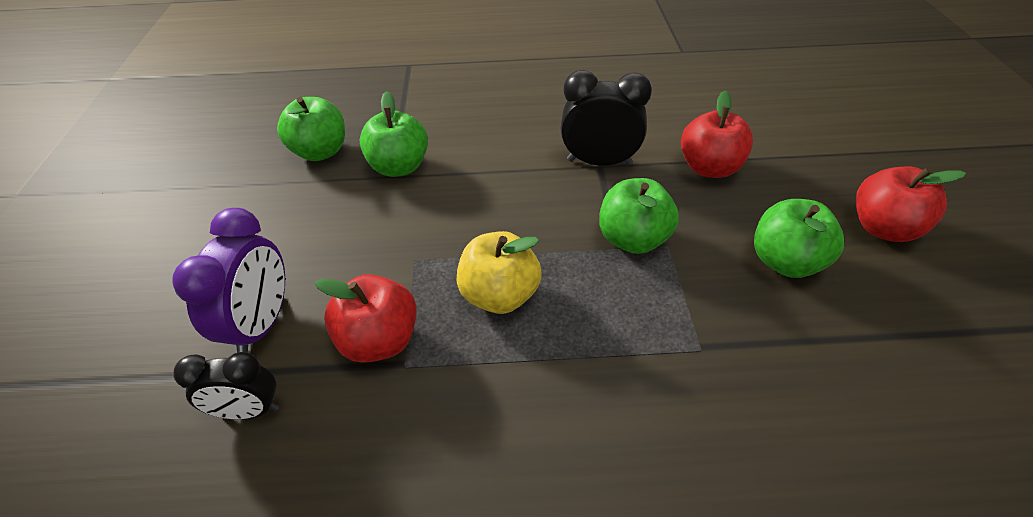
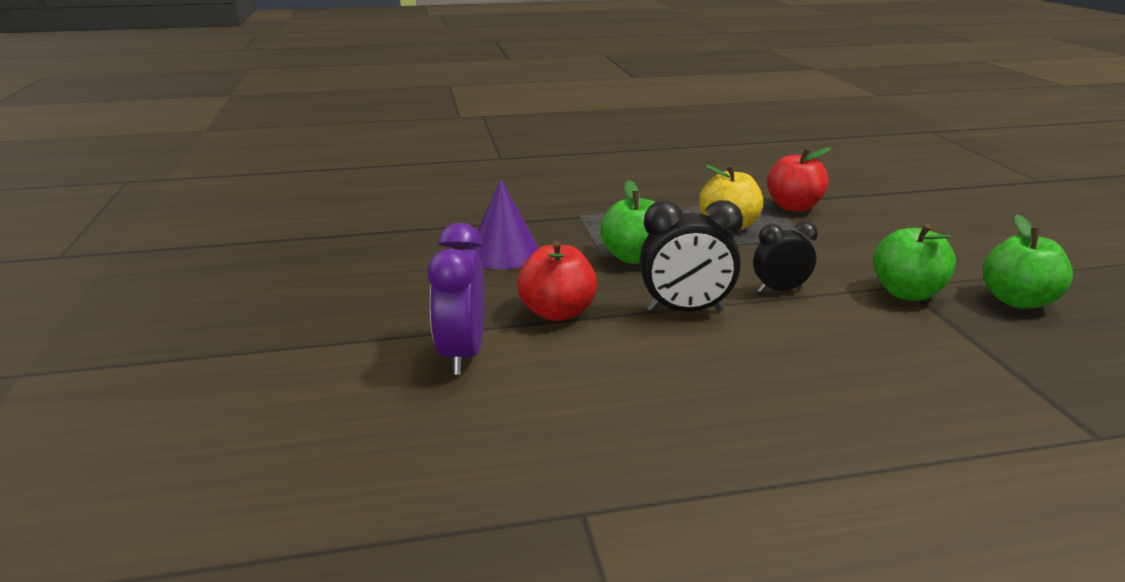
camera: 170 degrees right, 20 degrees down
(248, 410) = (839, 185): black clock -> black clock (780, 290)
(262, 324) = (881, 207): purple clock -> purple clock (462, 354)
(785, 262) = (503, 253): green apple -> purple cone
(883, 228) = (400, 276): red apple -> none

